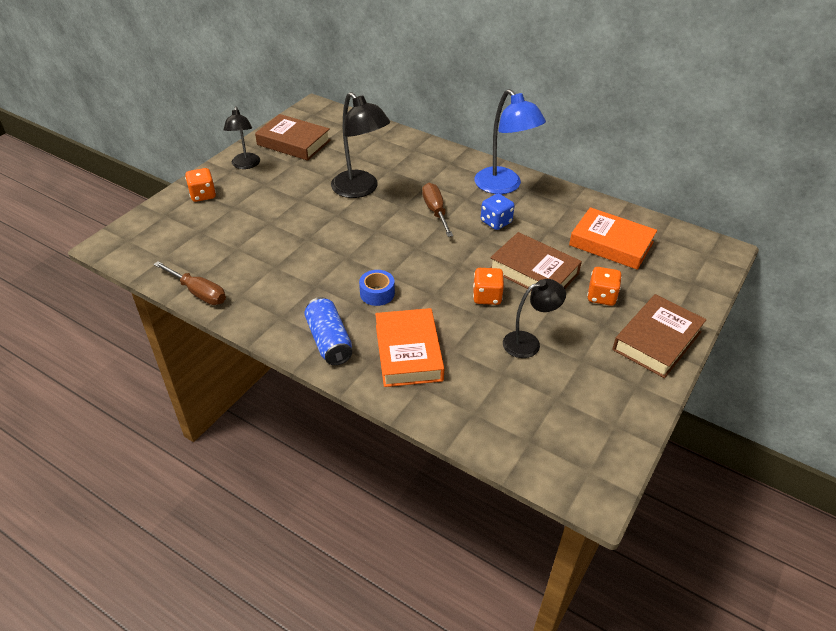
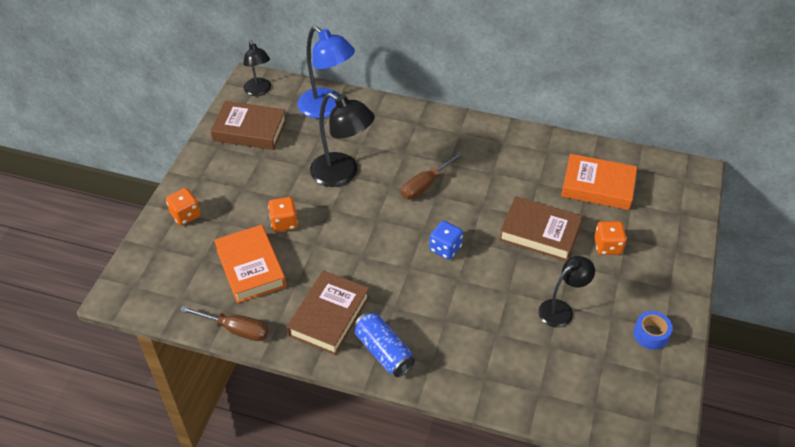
camera: 15 degrees left, 5 degrees up
(245, 165) = (212, 168): black lamp -> black lamp (259, 91)
(377, 293) = (407, 290): blue tape -> blue tape (651, 334)
(408, 352) = (460, 346): orange book -> orange book (250, 268)
(435, 211) = (425, 185): brown screwdriver -> brown screwdriver turned 105 degrees counterclockwise
(487, 297) = (508, 270): orange dice -> orange dice (284, 223)
(496, 222) = (486, 185): blue dice -> blue dice (445, 248)
(504, 186) = (478, 141): blue lamp -> blue lamp (327, 108)
(657, 341) = (668, 281): brown book -> brown book (329, 316)

